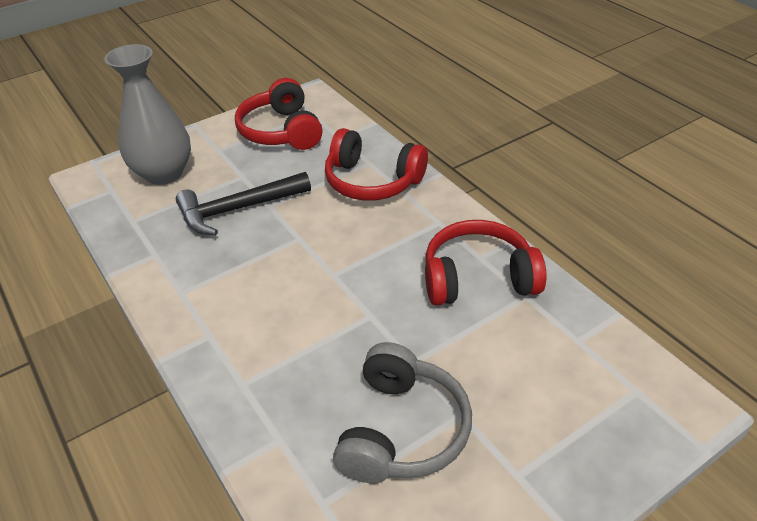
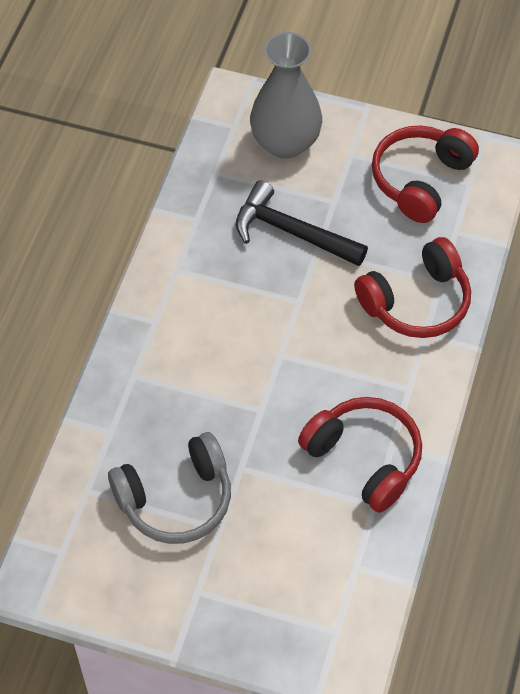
camera: 50 degrees right, 15 degrees up
(372, 181) = (416, 302): red headphones -> red headphones turned 105 degrees counterclockwise

